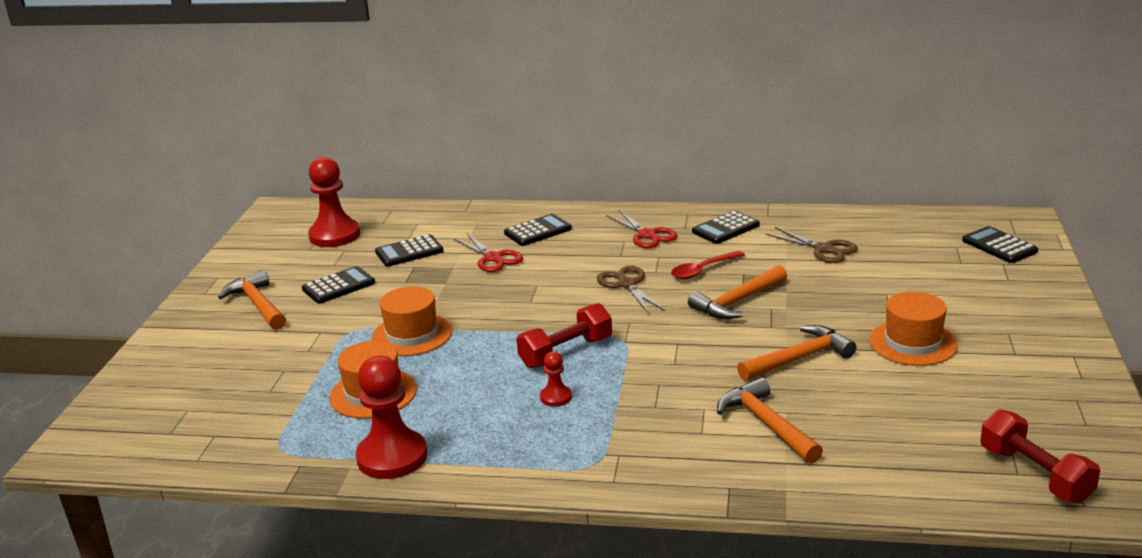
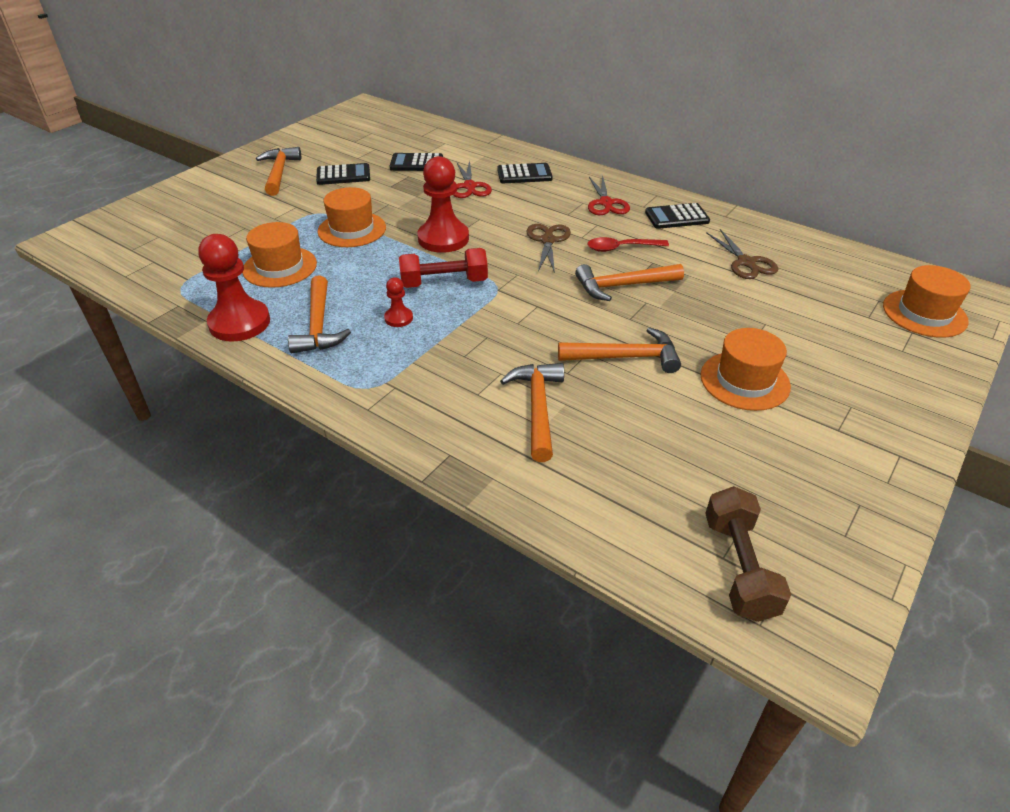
camera: 25 degrees right, 15 degrees up
(334, 235) = (380, 136): red pawn -> red pawn (443, 239)
(481, 430) = (319, 325): none -> orange hammer
(999, 246) = (924, 313): black calculator -> orange hat
(1034, 475) = (739, 567): red dumbbell -> brown dumbbell

